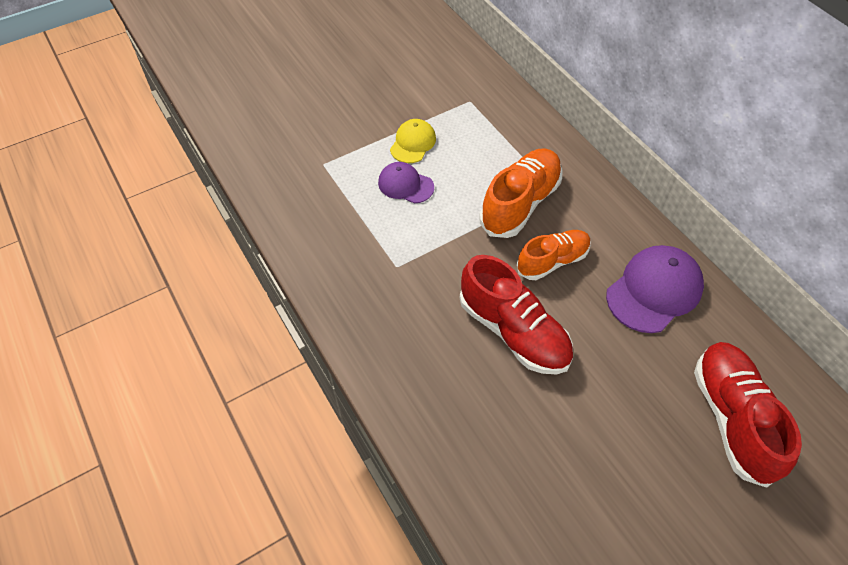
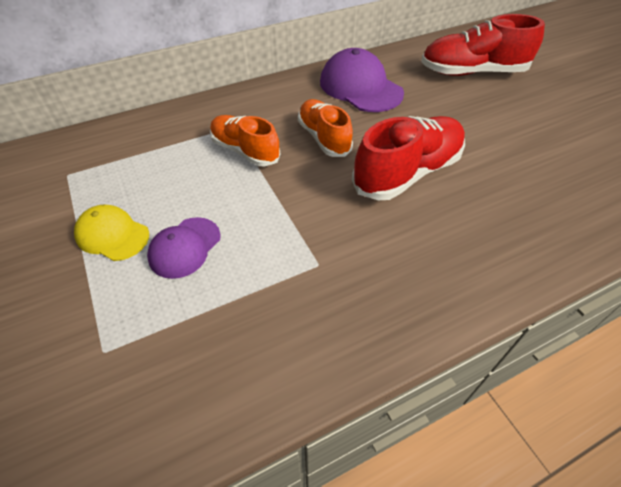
camera: 85 degrees left, 5 degrees down
(520, 203) = (245, 151): orange shoe -> orange shoe, size x0.66

